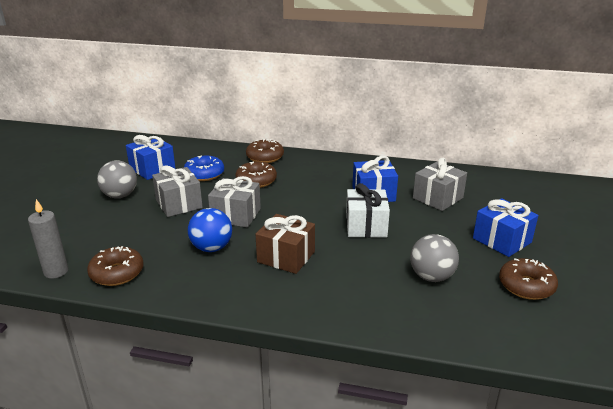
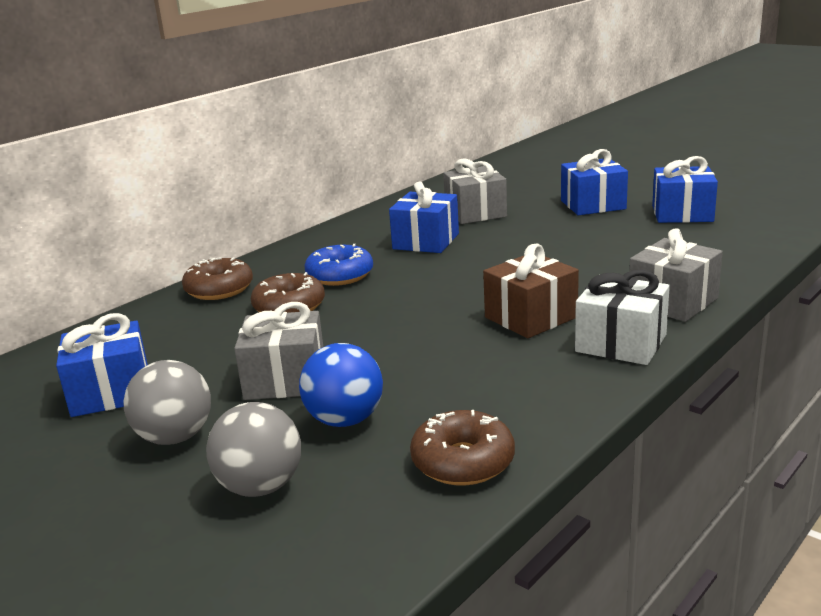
camera: 60 degrees left, 5 degrees down
(56, 271) = (401, 533): grey candle -> none
(204, 174) = (206, 345): blue donut -> blue donut (340, 275)
(211, 248) = (459, 367): blue ball -> blue ball (345, 420)
(236, 215) = (379, 336): grey gift -> grey gift (673, 302)
(366, 226) = (500, 259): white gift -> white gift (621, 343)
(431, 277) = (638, 248): grey ball -> grey ball (260, 487)
(526, 286) = (682, 213): brown donut -> blue gift

